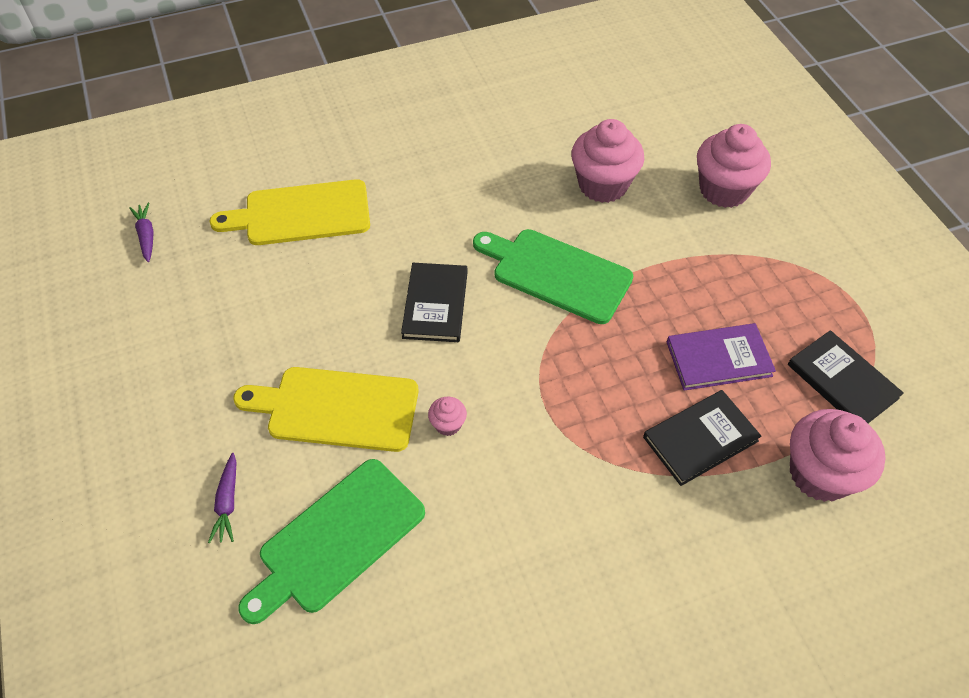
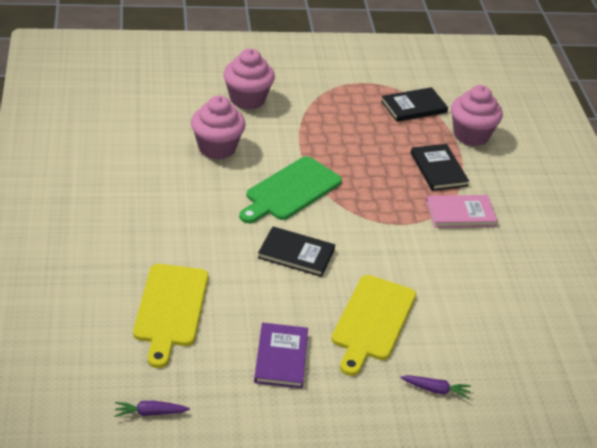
camera: 80 degrees left, 15 degrees down
(337, 539) = (474, 338): green cutting board -> none
(448, 424) = (400, 270): pink cupcake -> none
(607, 484) = (460, 213): none -> pink book
(718, 359) = (384, 145): purple book -> purple book (281, 357)

